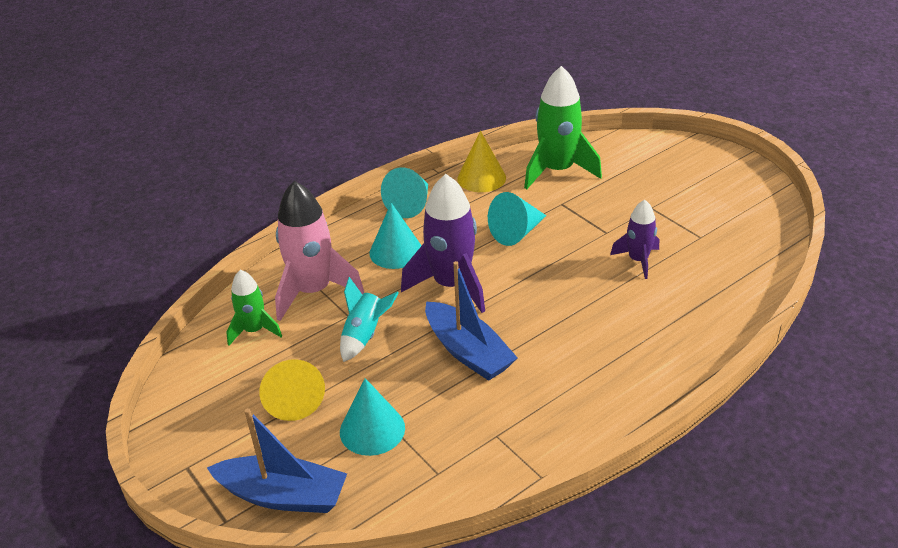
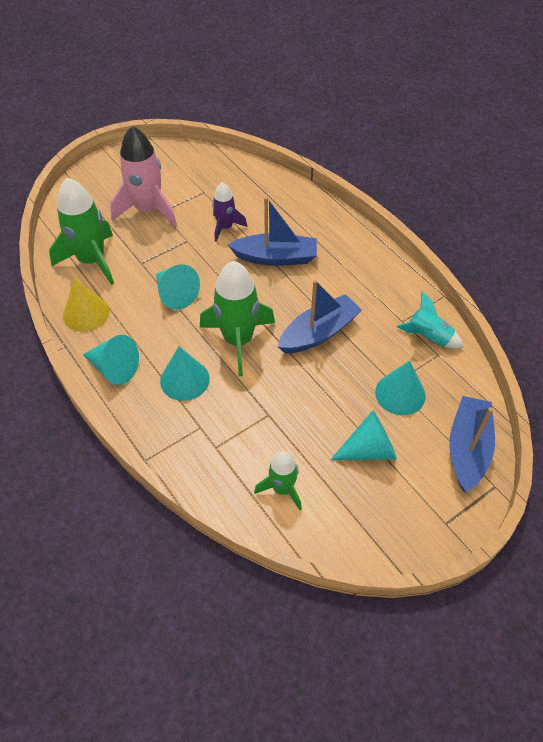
camera: 90 degrees left, 15 degrees up
(293, 399) = (369, 449): yellow cone -> turquoise cone
(313, 291) = (232, 443): pink rocket -> pink rocket (148, 210)
(365, 335) = (295, 401): turquoise rocket -> turquoise rocket (429, 337)
(451, 285) = (238, 340): purple rocket -> green rocket
(593, 307) = (275, 257): none -> blue boat

